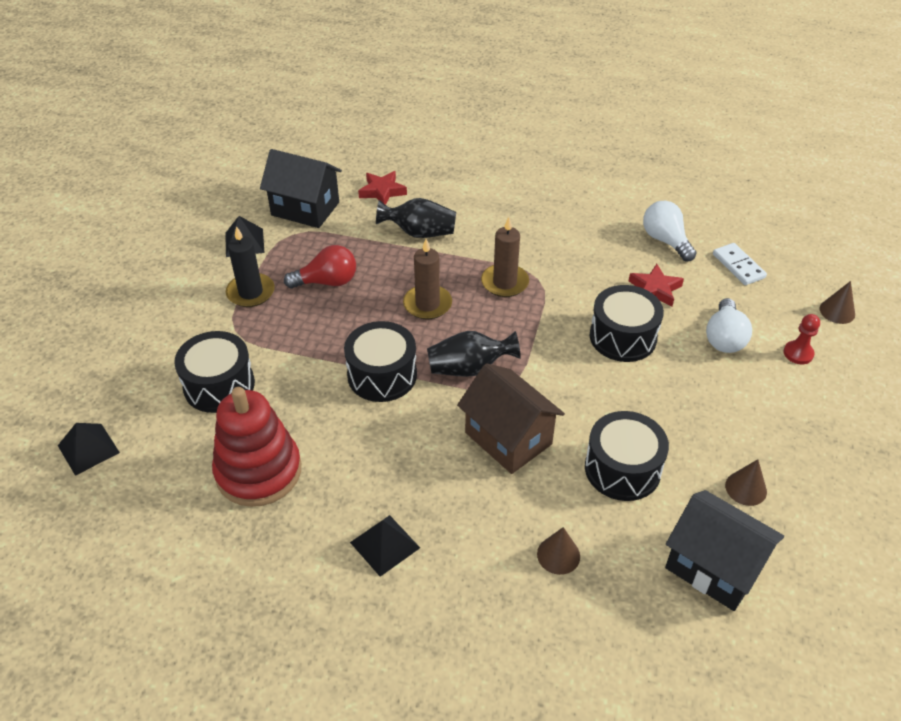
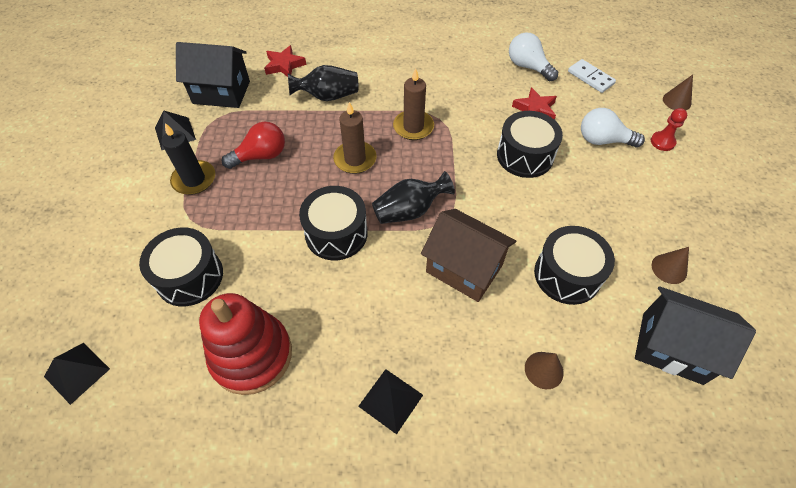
camera: 15 degrees left, 10 degrees up
(724, 338) = (603, 140): white light bulb -> white light bulb turned 105 degrees clockwise

